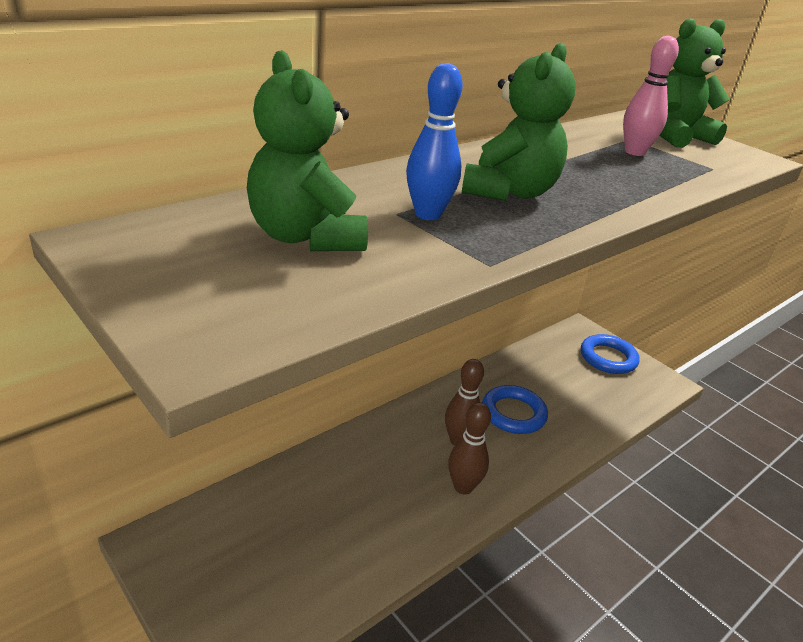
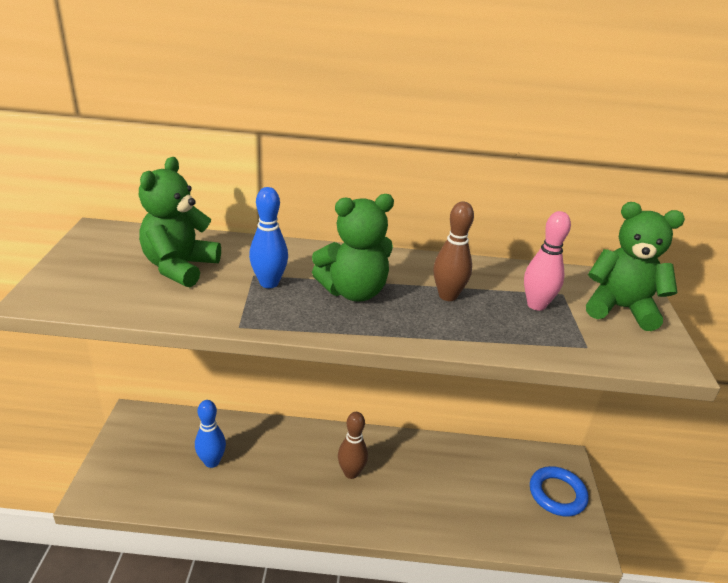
camera: 45 degrees right, 0 degrees up
(319, 523) = (212, 462): none -> blue bowling pin
(463, 487) = (314, 501): brown bowling pin -> brown bowling pin (447, 296)
(513, 413) = (414, 482): blue ring -> none

